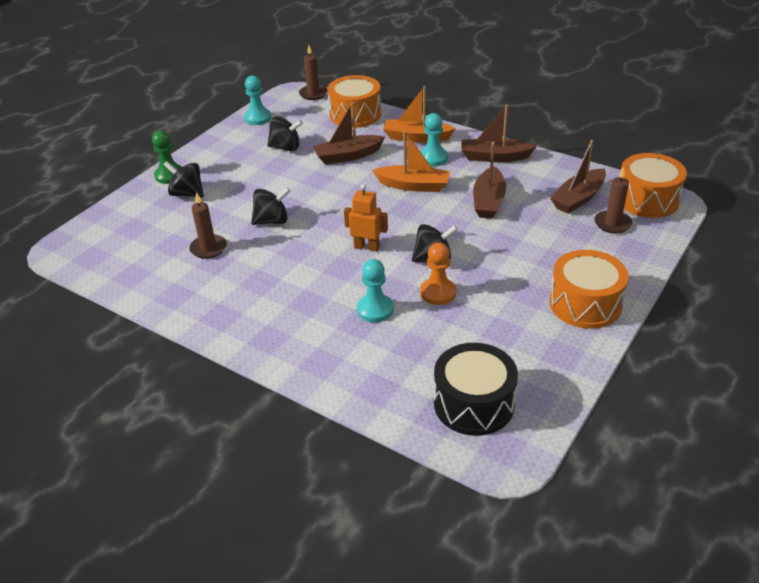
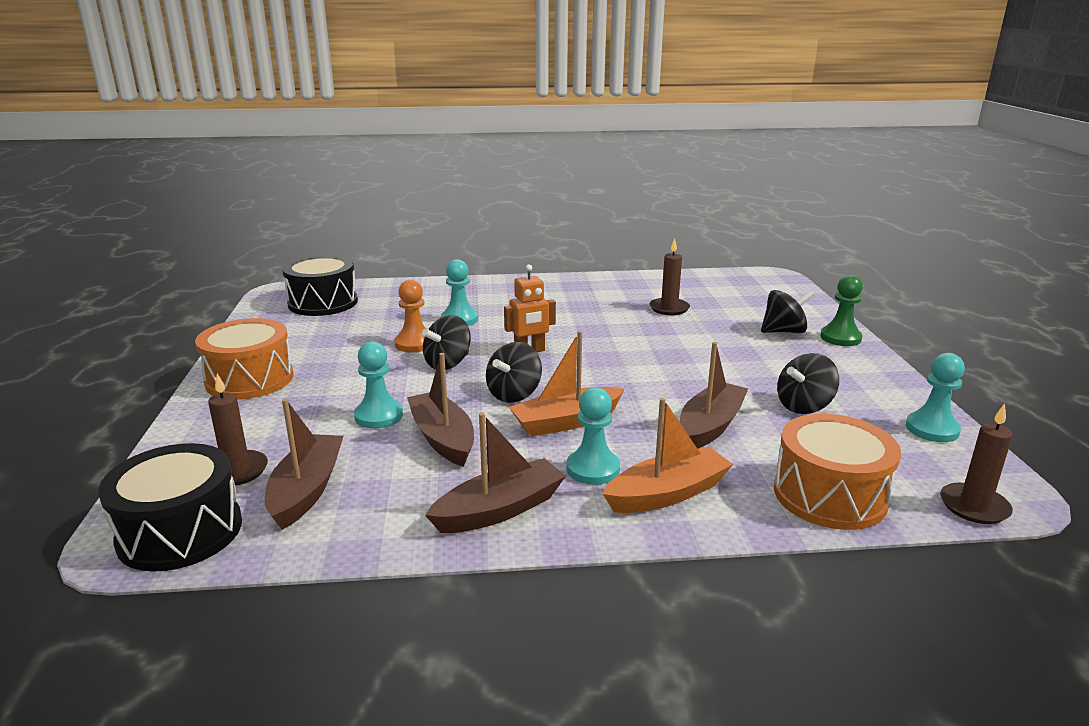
camera: 140 degrees right, 15 degrees down
(272, 221) = (658, 340): black spinning top -> black spinning top (514, 394)
(513, 231) = (378, 416): none -> turquoise pawn
(647, 199) = (180, 532): orange drum -> black drum

